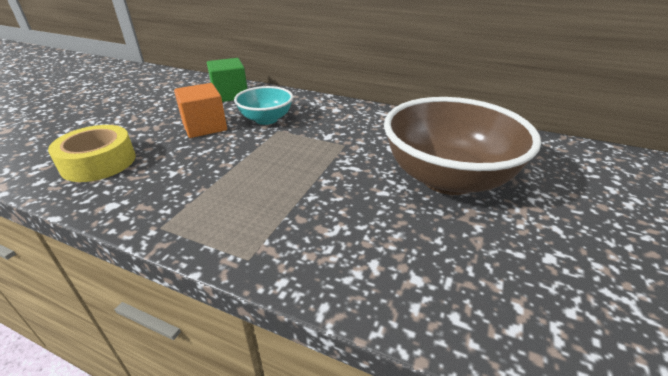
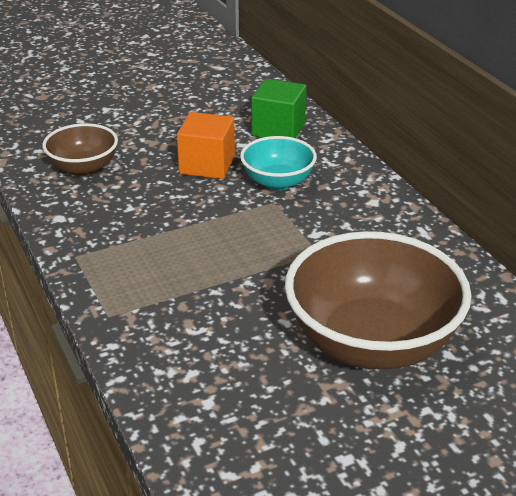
camera: 40 degrees right, 0 degrees up
(99, 162) = (83, 168): yellow tape -> brown bowl

